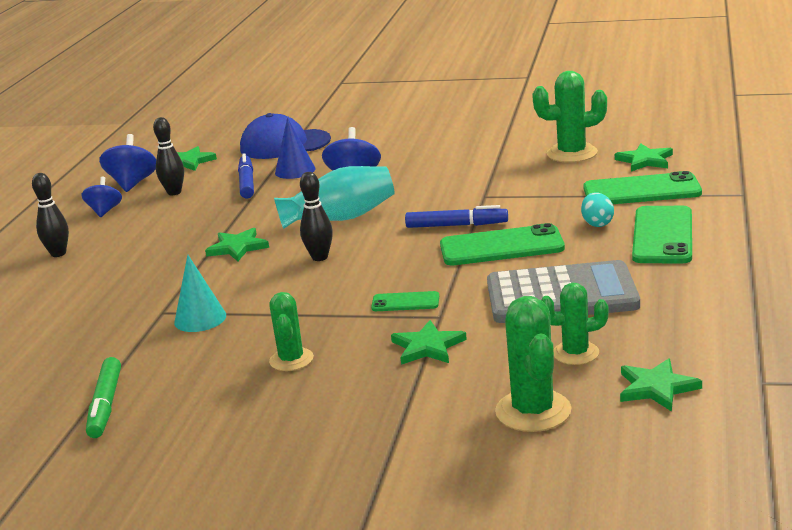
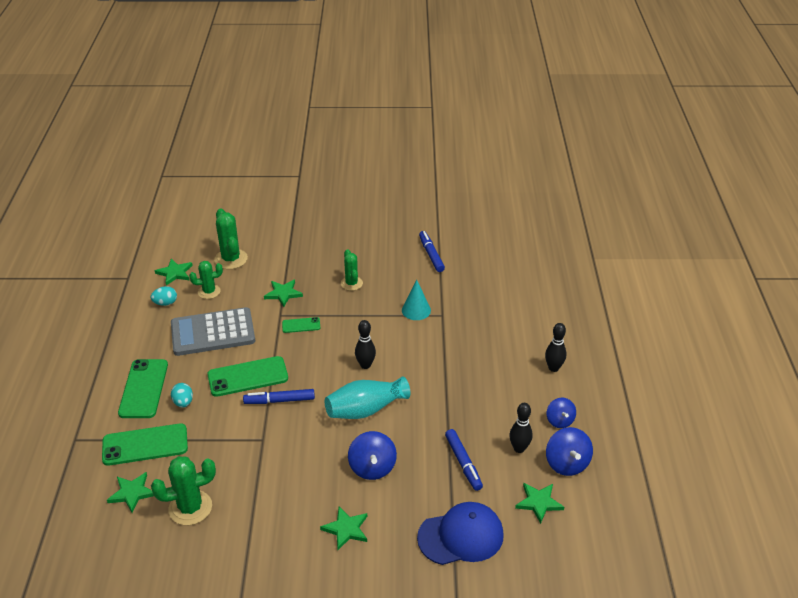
camera: 165 degrees right, 15 degrees up
(105, 405) = (431, 255): green marker -> blue marker
(237, 247) = (427, 375): green star -> green star (346, 529)
(295, 170) = (429, 483): blue cone -> none
(661, 337) = (165, 303): none -> turquoise egg

